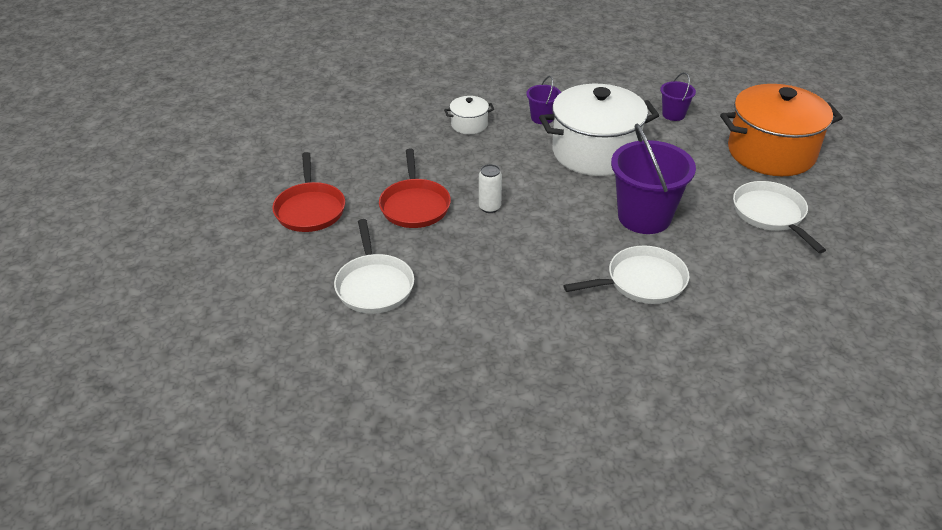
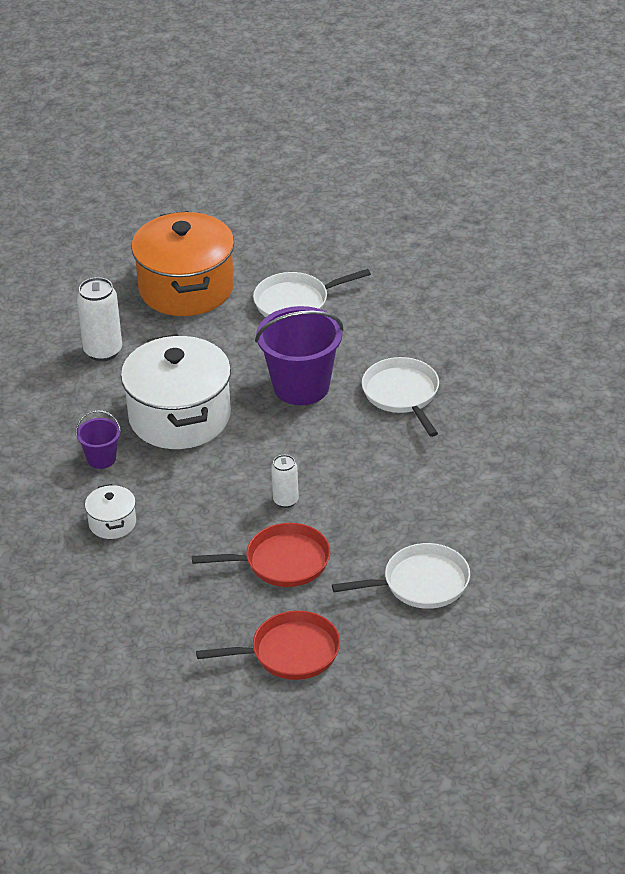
camera: 90 degrees left, 0 degrees up
(673, 114) = (103, 351): purple bucket -> white can

